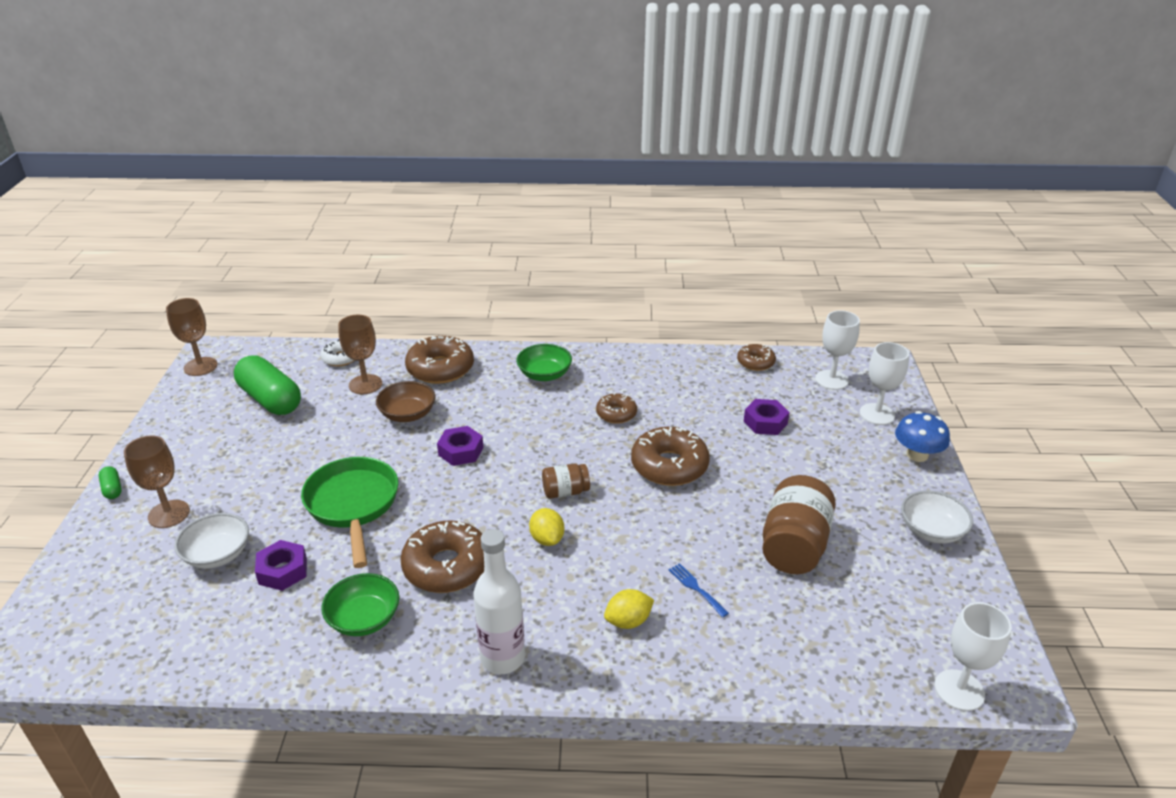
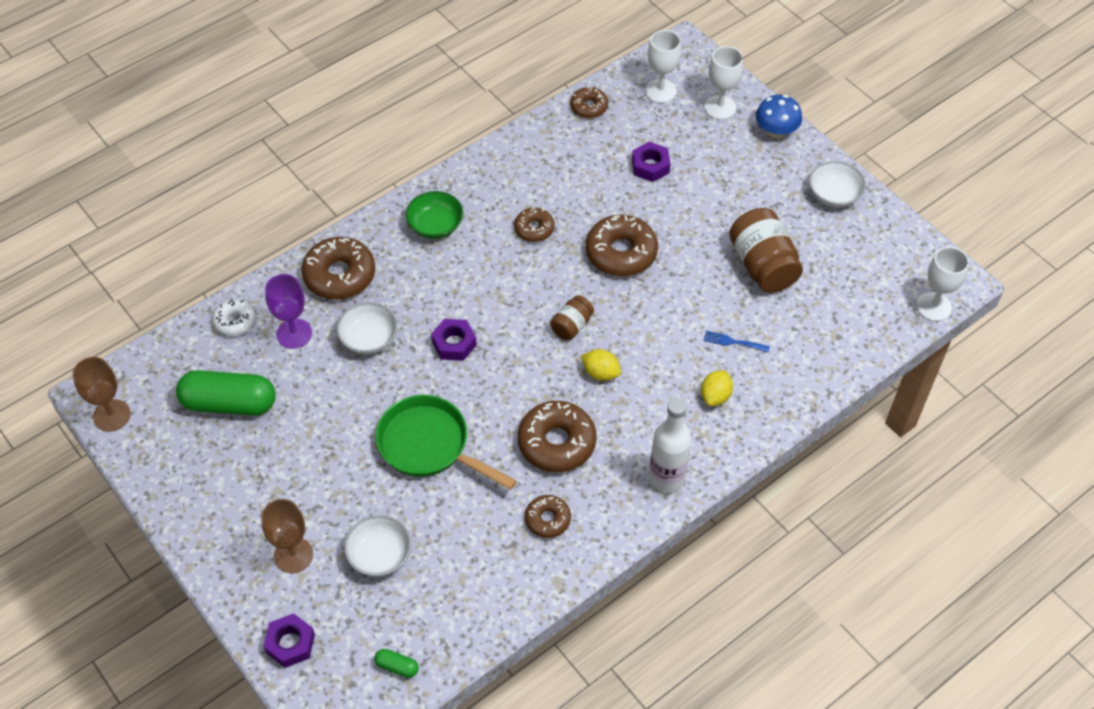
camera: 40 degrees left, 20 degrees up
(112, 489) = (212, 571): green capsule -> green capsule (397, 666)
(283, 571) = (446, 530): purple nut -> purple nut (290, 643)
(364, 619) = (547, 519): green bowl -> brown donut
(365, 384) = (294, 333): brown goblet -> purple goblet
(408, 414) = (369, 338): brown bowl -> white bowl

